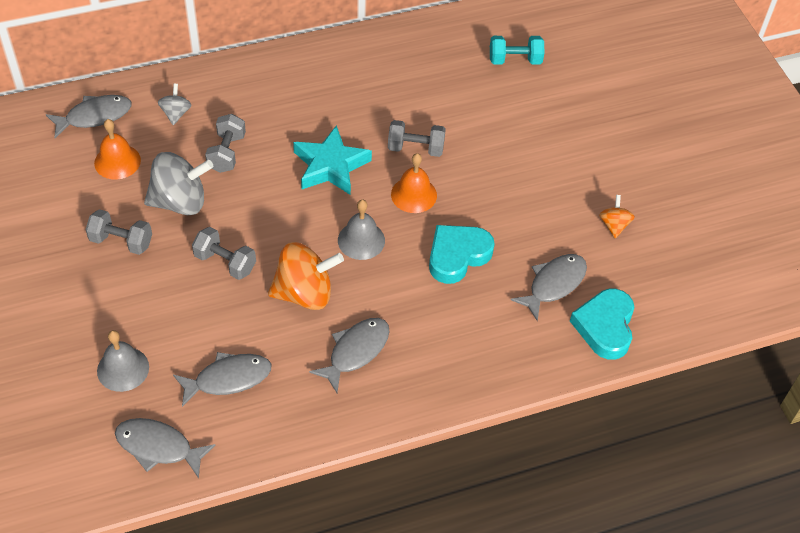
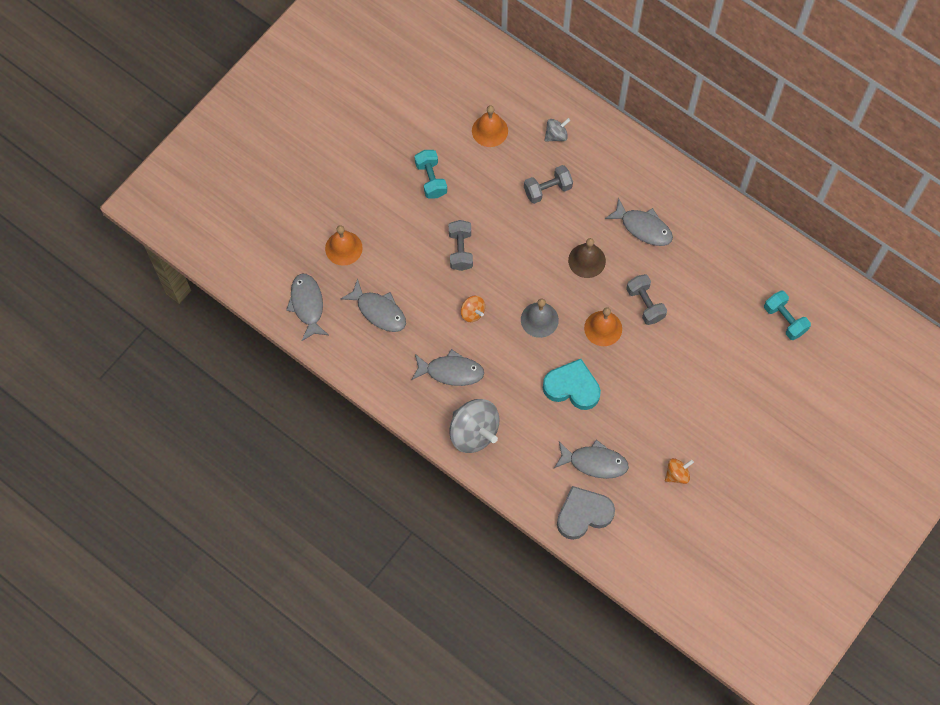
camera: 60 degrees right, 15 degrees up
(94, 116) = (515, 89): grey fish -> grey fish (643, 227)
(121, 241) = (431, 179): grey dumbbell -> turquoise dumbbell
(123, 369) = (343, 248): grey bell -> orange bell
(180, 201) = (487, 190): grey spinning top -> grey spinning top (473, 432)
(304, 293) = (472, 313): orange spinning top -> orange spinning top, size x0.51
(330, 166) = (587, 260): turquoise star -> brown bell
(605, 326) = (583, 514): turquoise heart -> grey heart

